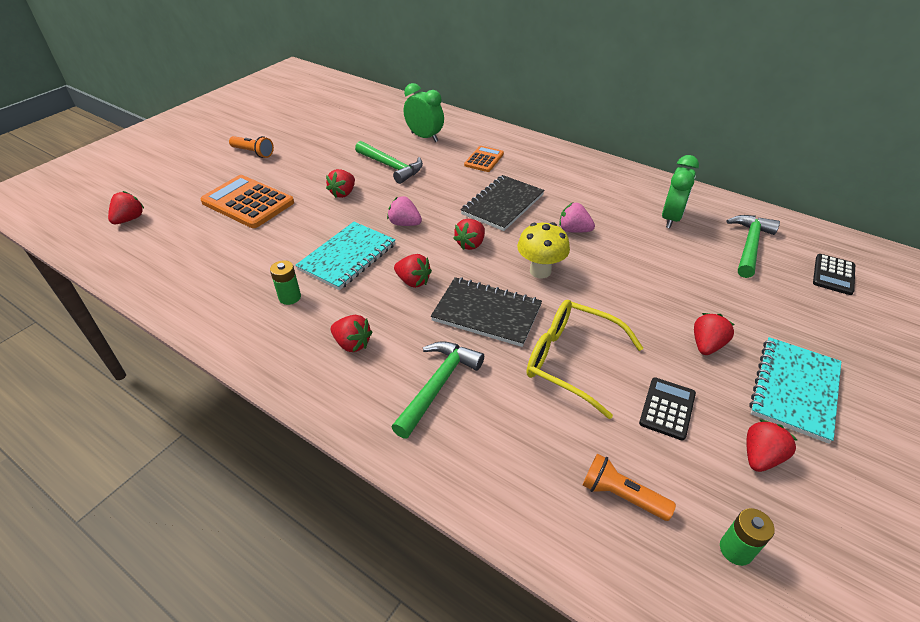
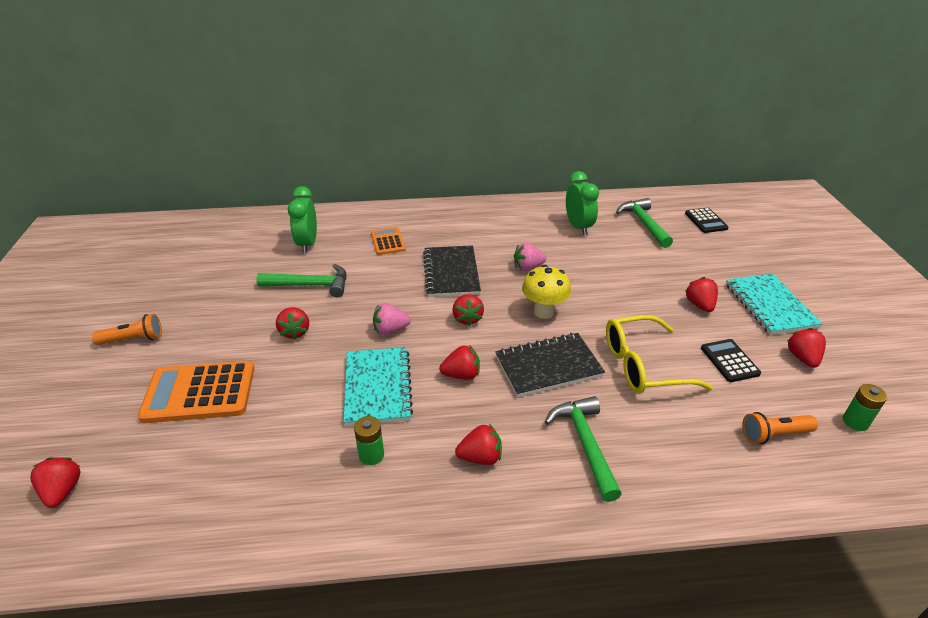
camera: 40 degrees left, 5 degrees down
(424, 137) = (307, 244): green clock -> green clock turned 90 degrees counterclockwise

